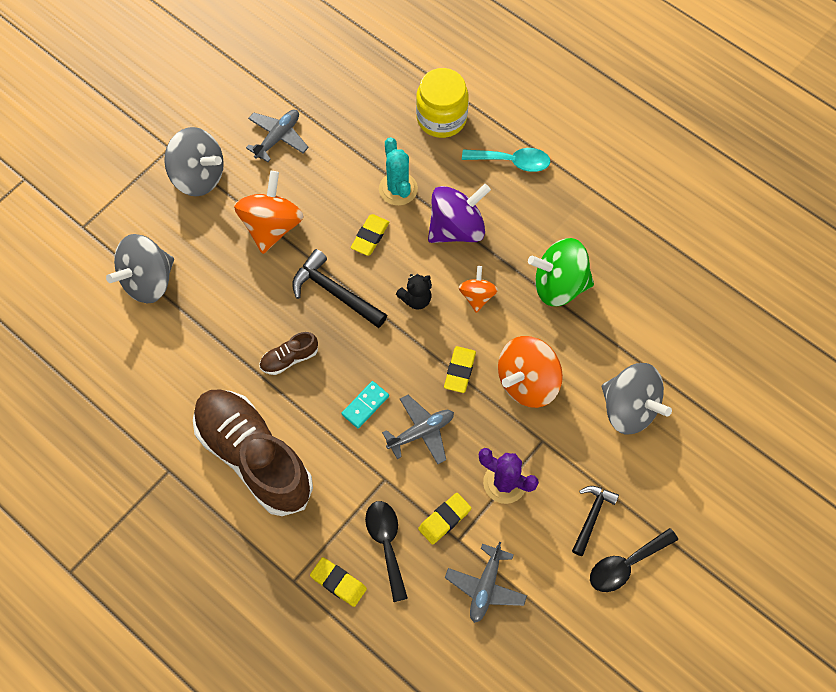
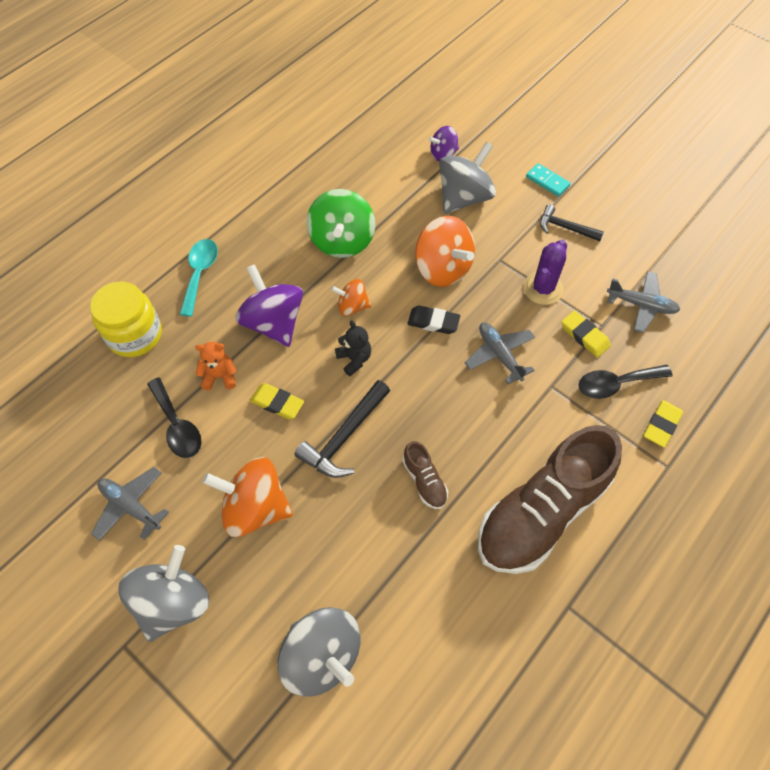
camera: 90 degrees left, 5 degrees down
(365, 405) = (474, 404): turquoise domino -> turquoise domino (547, 181)
(398, 189) = (220, 376): turquoise cactus -> orange teddy bear
(459, 371) = (433, 322): yellow eraser -> black eraser
(625, 564) = (603, 207): black spoon -> black spoon (177, 426)
(694, 388) = (443, 154): none -> purple spinning top

